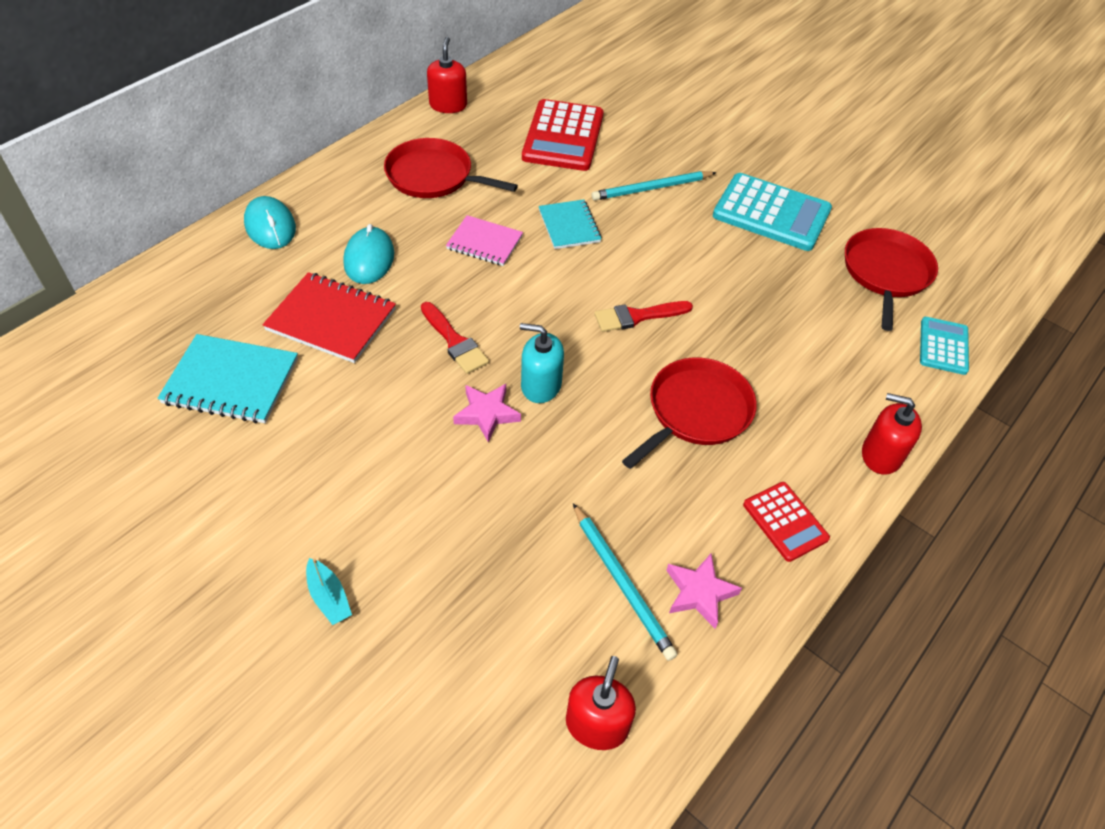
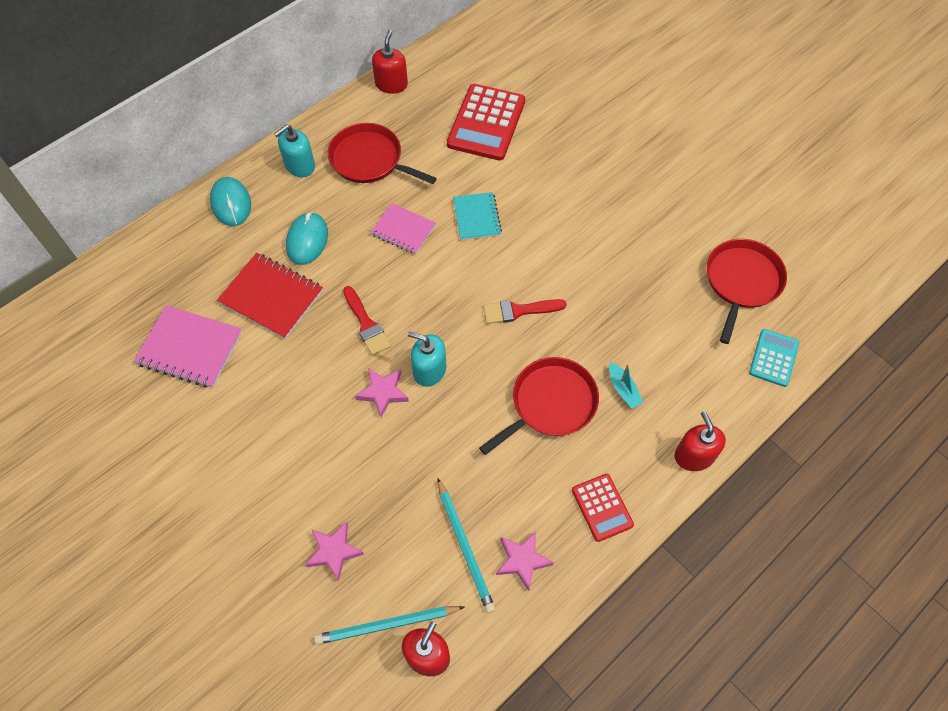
camera: 10 degrees right, 10 degrees up
(231, 381) = (190, 348): turquoise notebook -> pink notebook
(329, 597) = (247, 537): turquoise boat -> turquoise boat (623, 389)
(350, 185) = (300, 166): none -> turquoise soap dispenser
(450, 604) = (334, 551): none -> pink star
(651, 188) = (554, 182): turquoise pencil -> turquoise pencil (387, 625)
(771, 213) = (654, 214): turquoise calculator -> none
(881, 455) = (694, 455): red soap dispenser -> red soap dispenser turned 45 degrees clockwise

